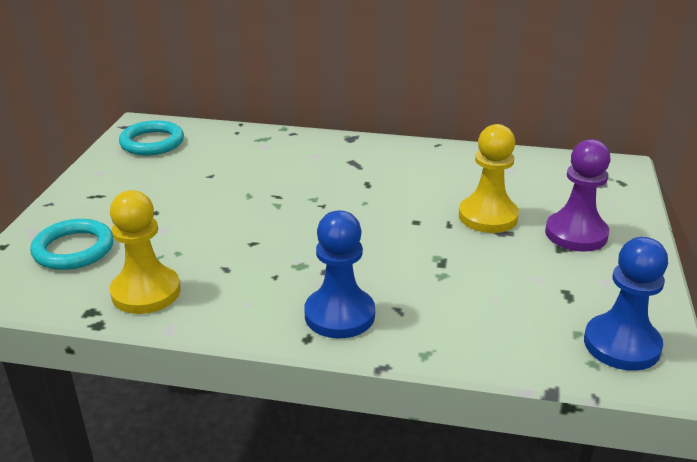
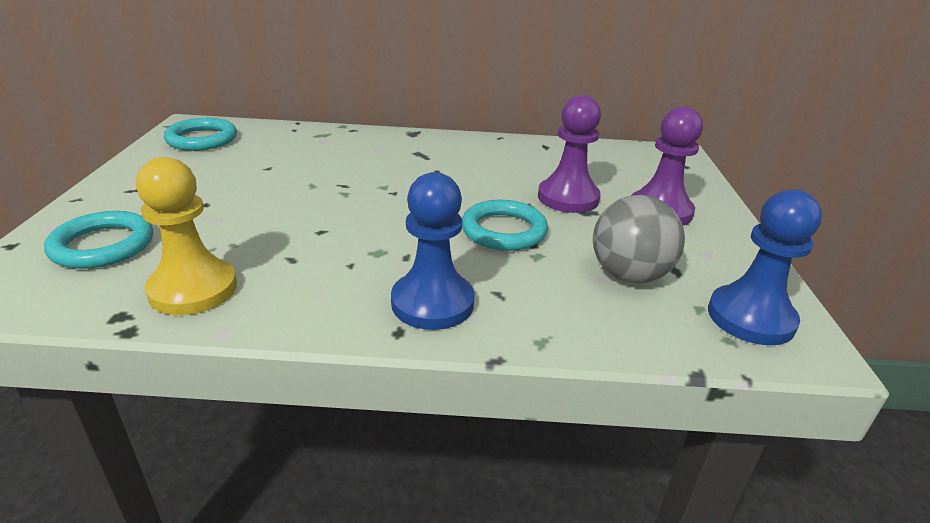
camera: 10 degrees left, 0 degrees up
(417, 249) = (504, 230): none -> turquoise ring
(488, 216) = (568, 198): yellow pawn -> purple pawn
(522, 298) = (629, 275): none -> grey ball

